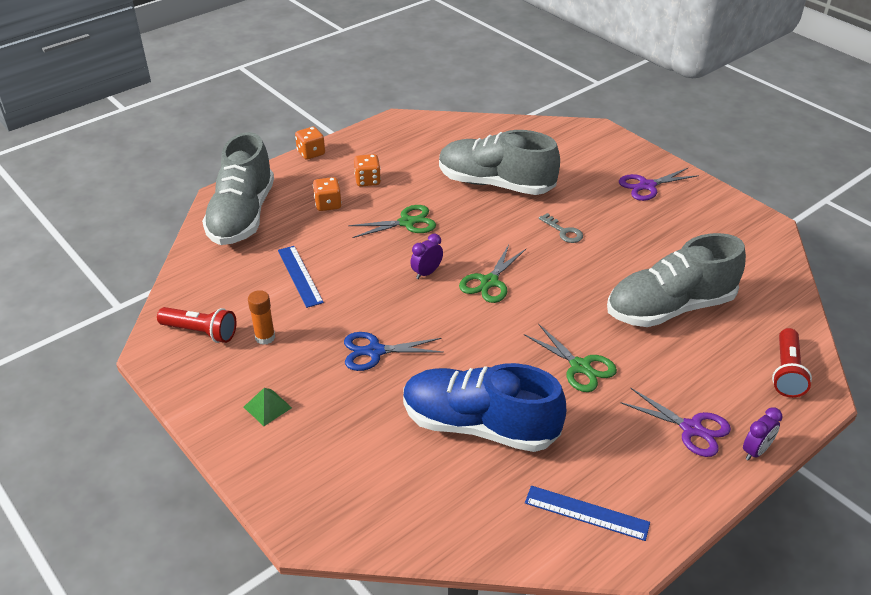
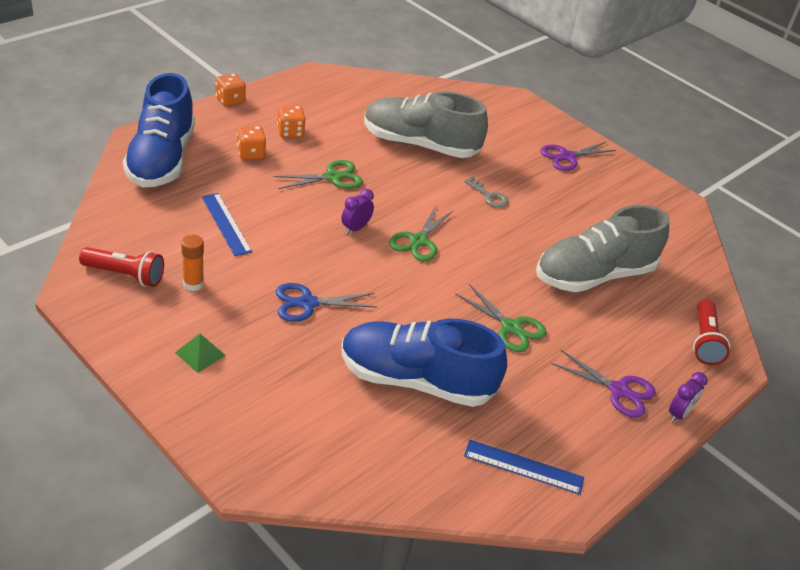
camera: 10 degrees left, 0 degrees up
(242, 216) = (161, 159): grey shoe -> blue shoe

